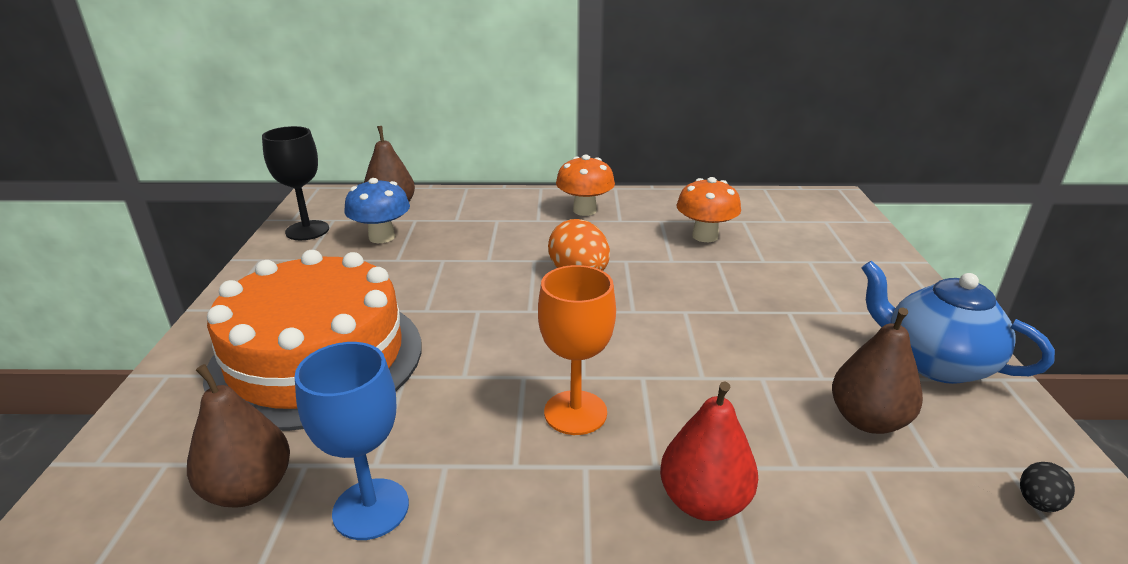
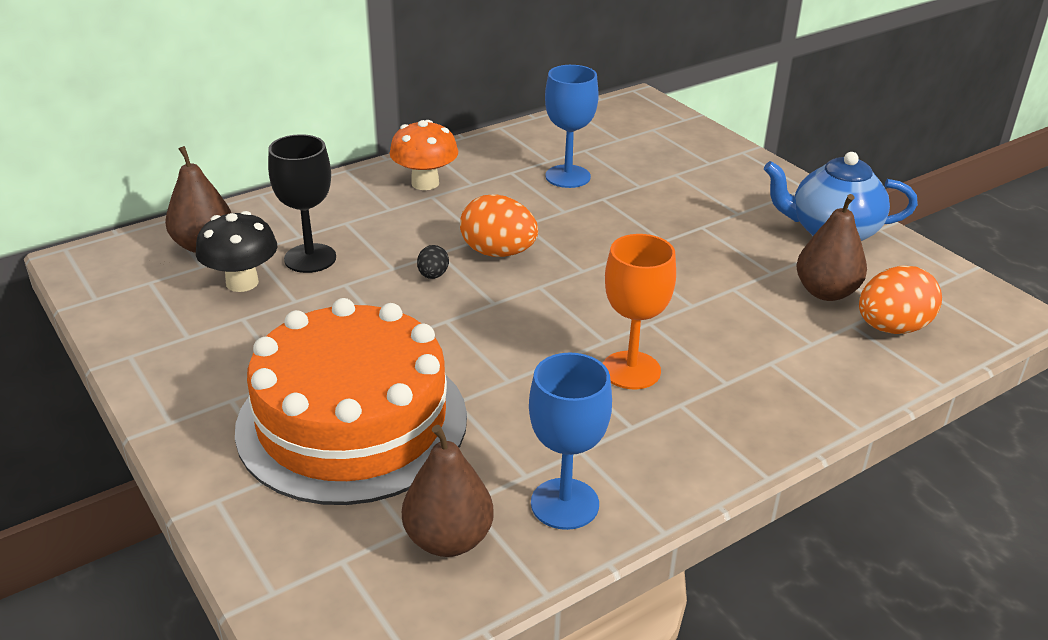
camera: 35 degrees left, 5 degrees up
(307, 230) = (137, 305): black goblet -> black goblet (310, 258)
(382, 237) = (242, 282): blue mushroom -> black mushroom
(704, 501) = (779, 391): red pear -> none
(705, 236) = (568, 176): orange mushroom -> blue goblet
(918, 492) = (891, 328): none -> orange egg
(1038, 503) = (955, 306): black egg -> black egg (433, 275)

